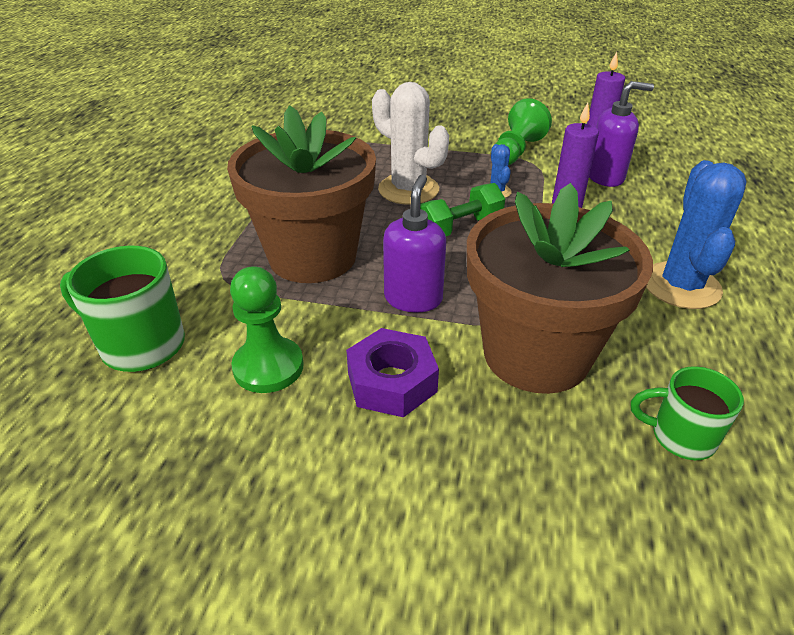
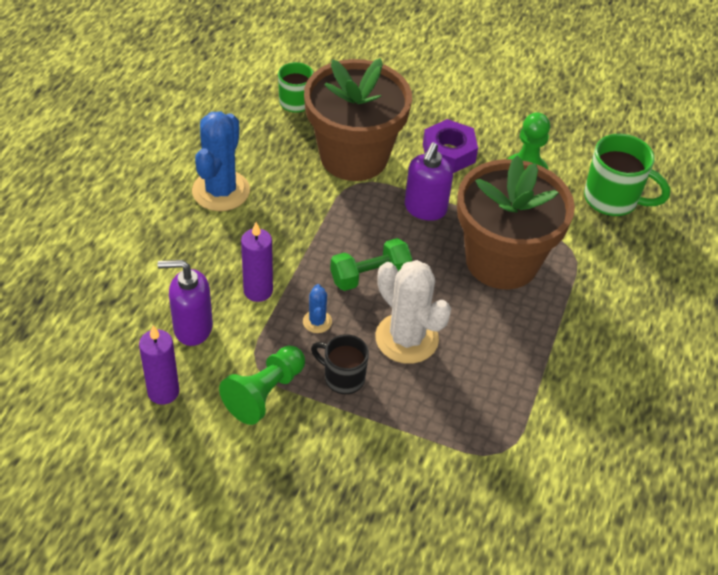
camera: 175 degrees left, 10 degrees up
(457, 163) = (343, 378): none -> black mug

